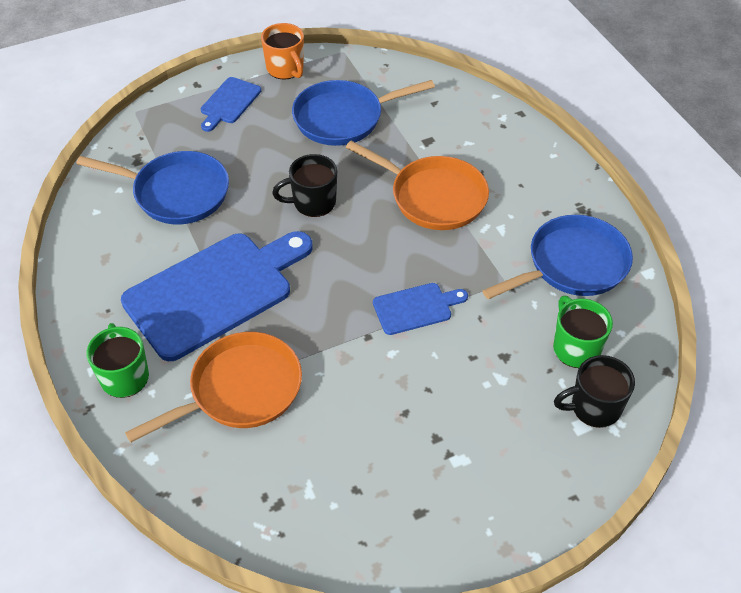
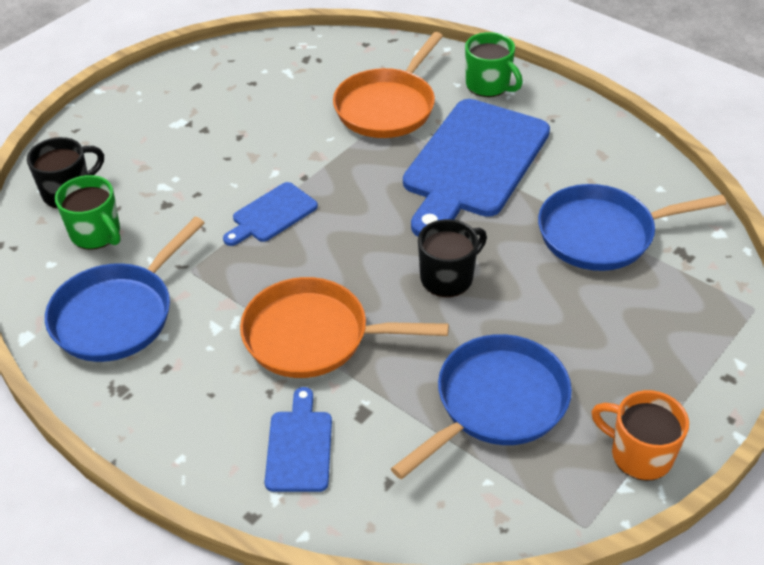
camera: 155 degrees right, 5 degrees down
(229, 103) = (659, 366): blue cutting board -> blue cutting board (299, 446)

